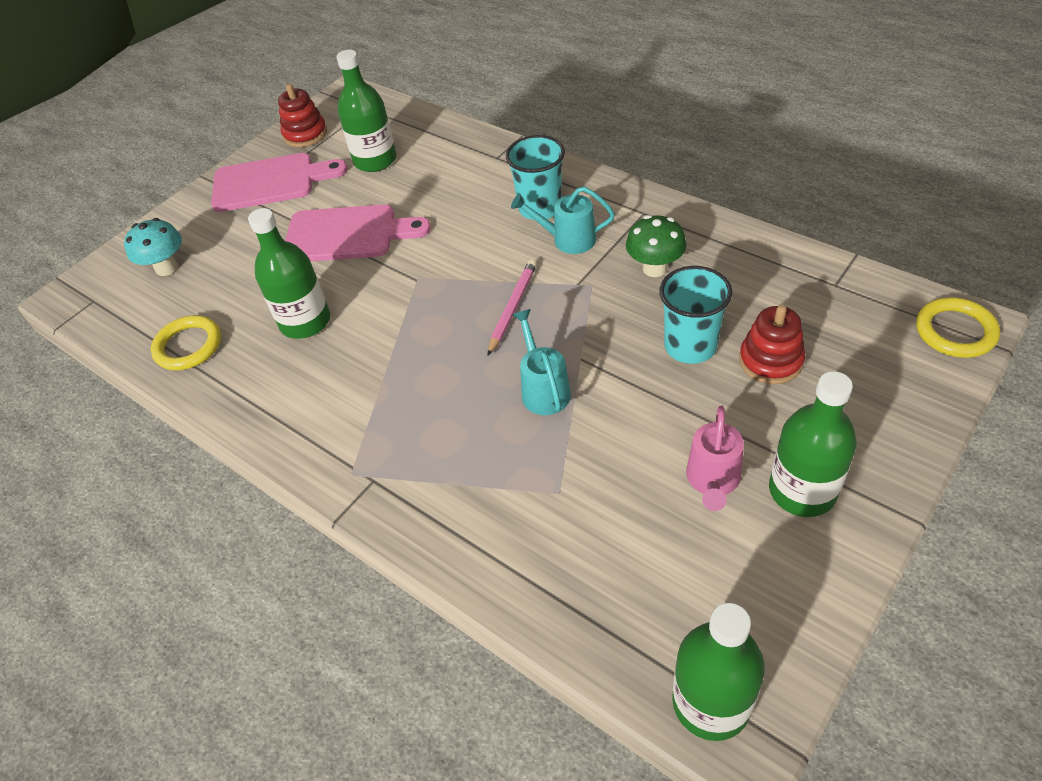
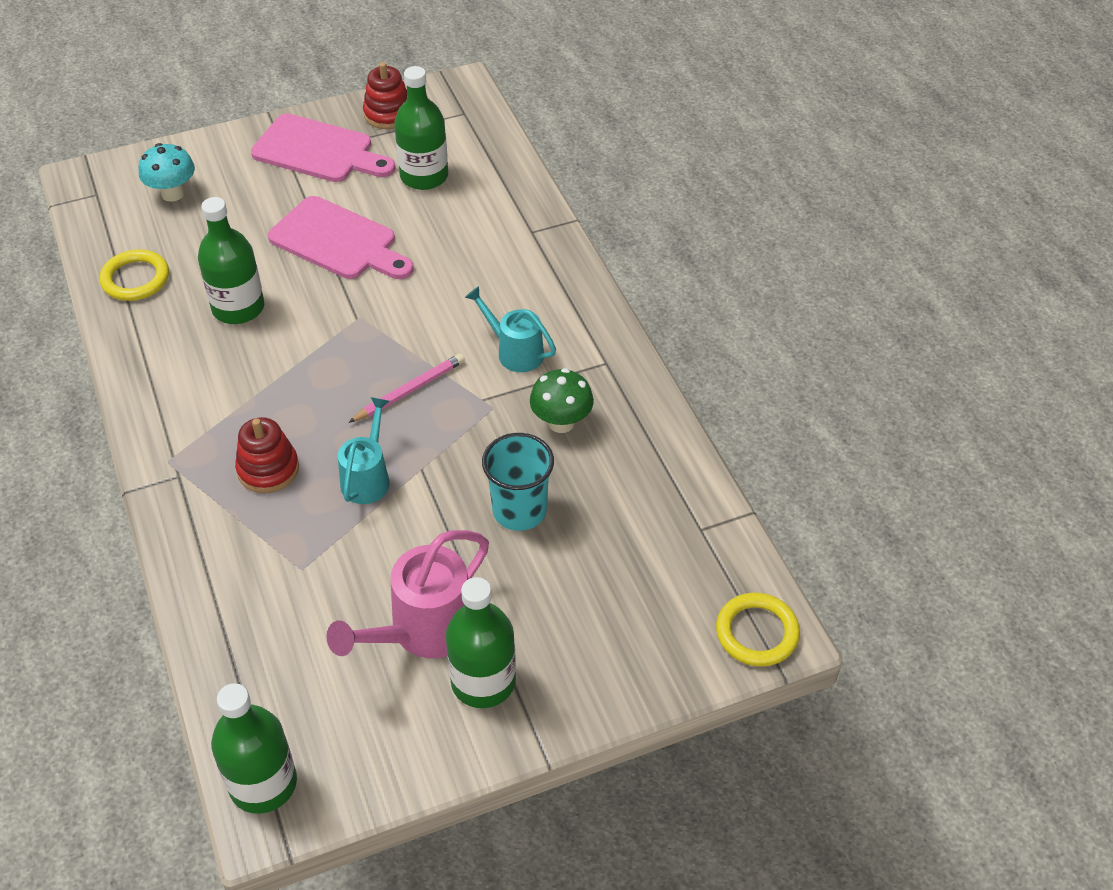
camera: 25 degrees right, 0 degrees up
(540, 208) = (521, 306): turquoise cup -> none
(713, 481) = (423, 632): pink watering can -> pink watering can, size x1.58
(770, 361) = (571, 563): red stacking toy -> red stacking toy (268, 469)

